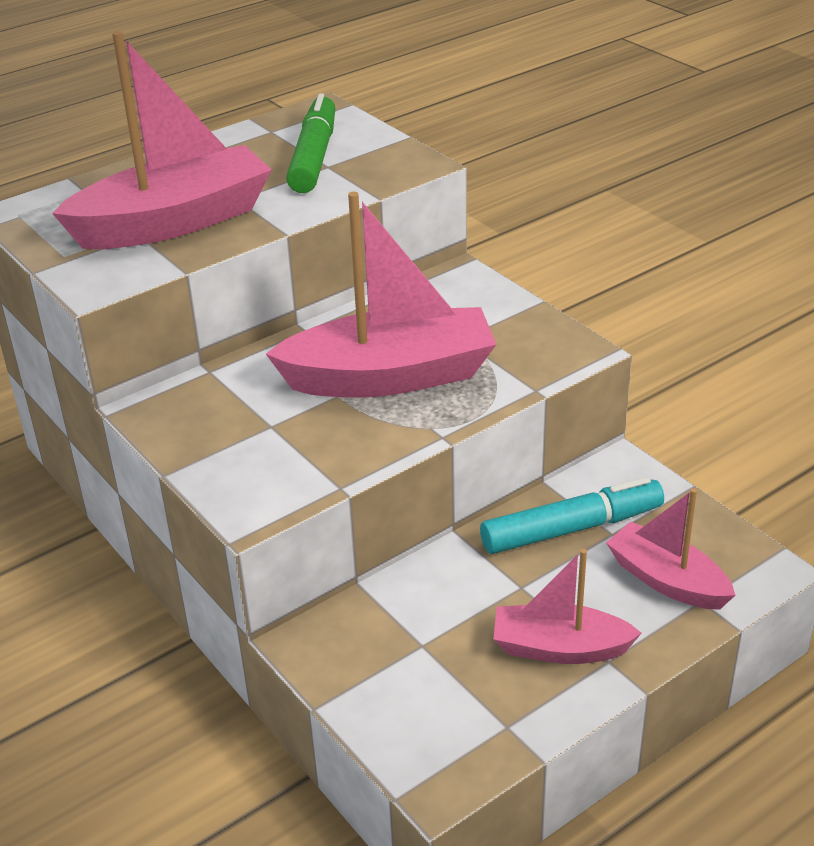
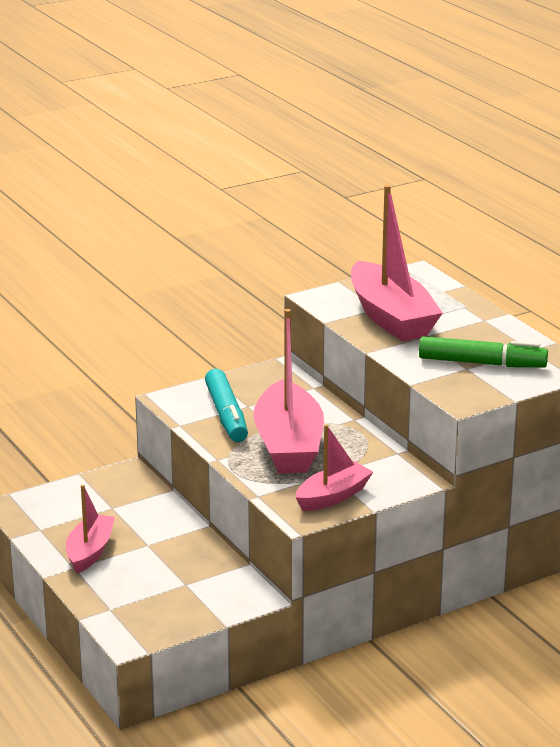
camera: 95 degrees right, 10 degrees down
(571, 528) = (195, 568): turquoise marker -> turquoise marker (226, 415)
(667, 580) = (132, 598): pink boat -> pink boat (333, 496)

